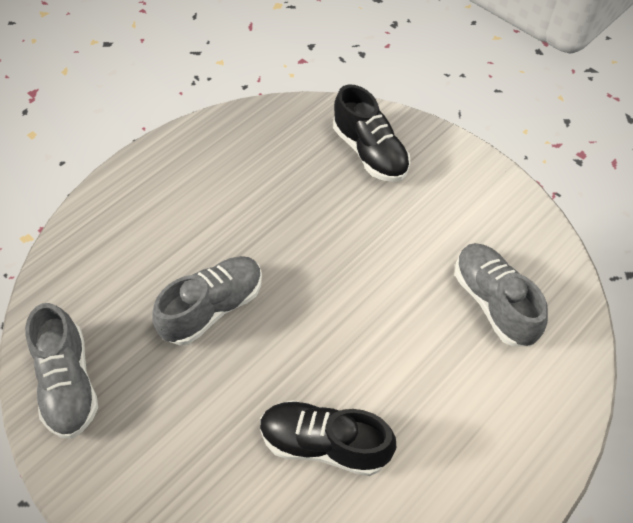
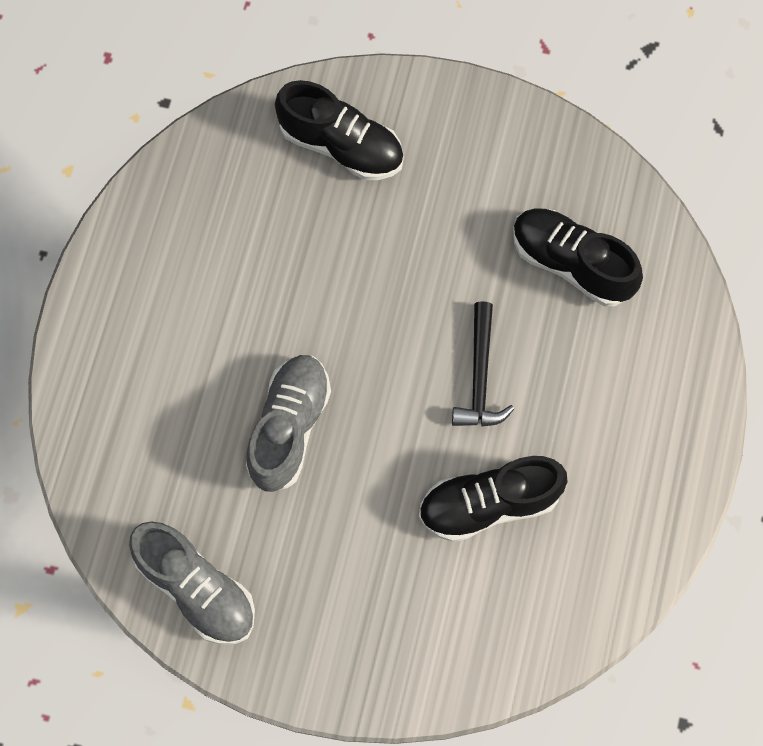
camera: 30 degrees left, 15 degrees up
(375, 345) = (479, 377): none -> black hammer
(493, 302) = (571, 263): grey shoe -> black shoe

